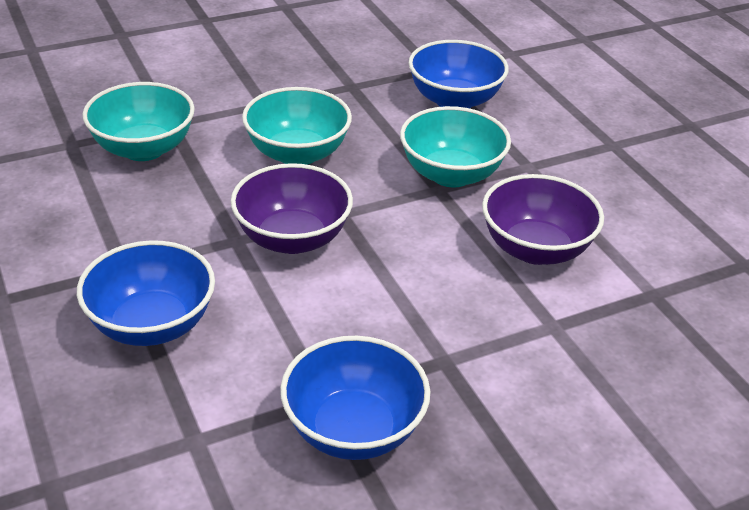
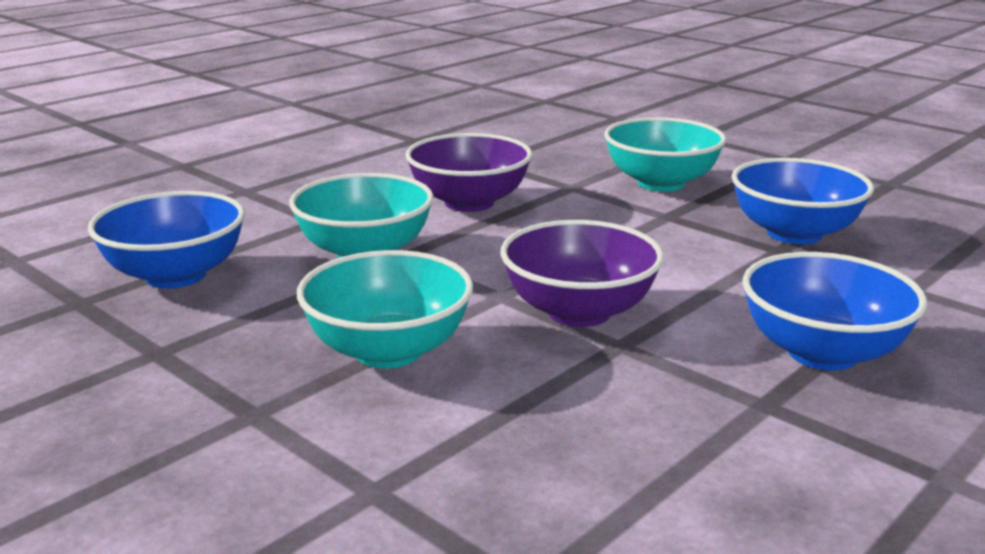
camera: 110 degrees left, 15 degrees down
(143, 149) = (478, 491): turquoise bowl -> turquoise bowl (661, 183)

